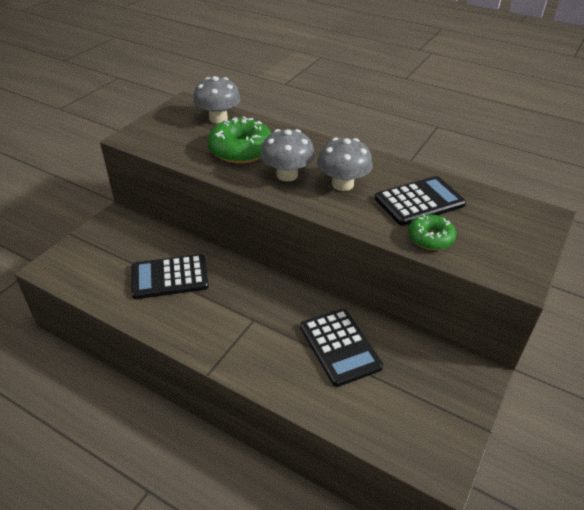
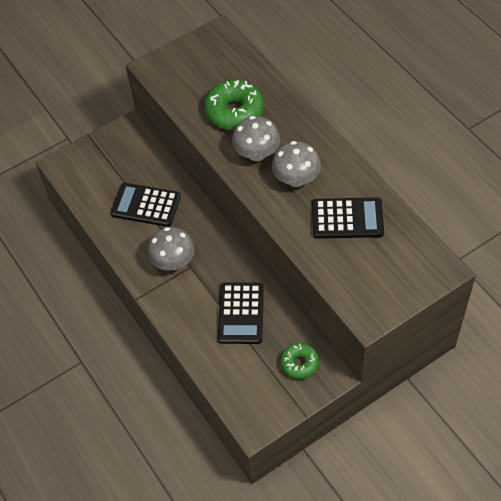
camera: 30 degrees right, 15 degrees up
(218, 118) = (236, 64): grey mushroom -> grey mushroom (173, 261)
(430, 238) = (328, 258): green donut -> green donut (299, 364)

